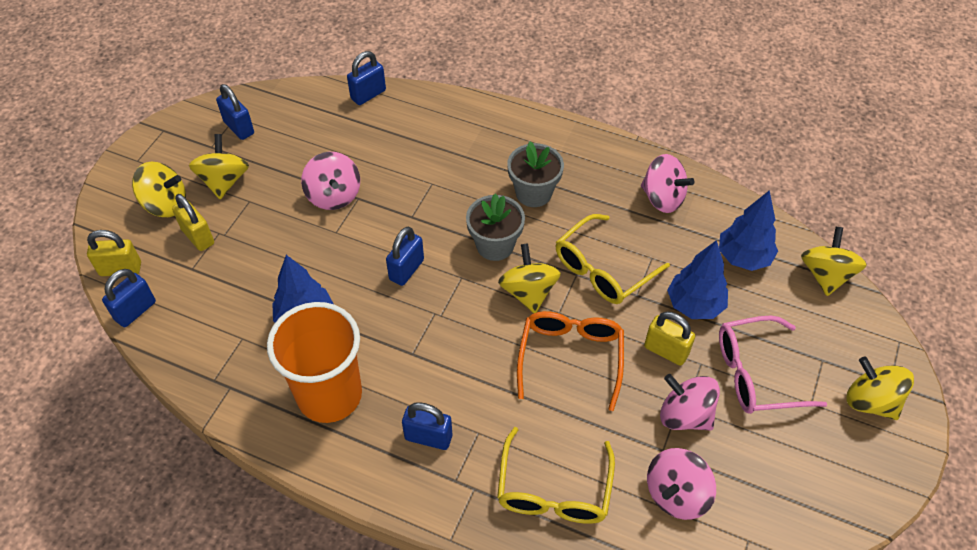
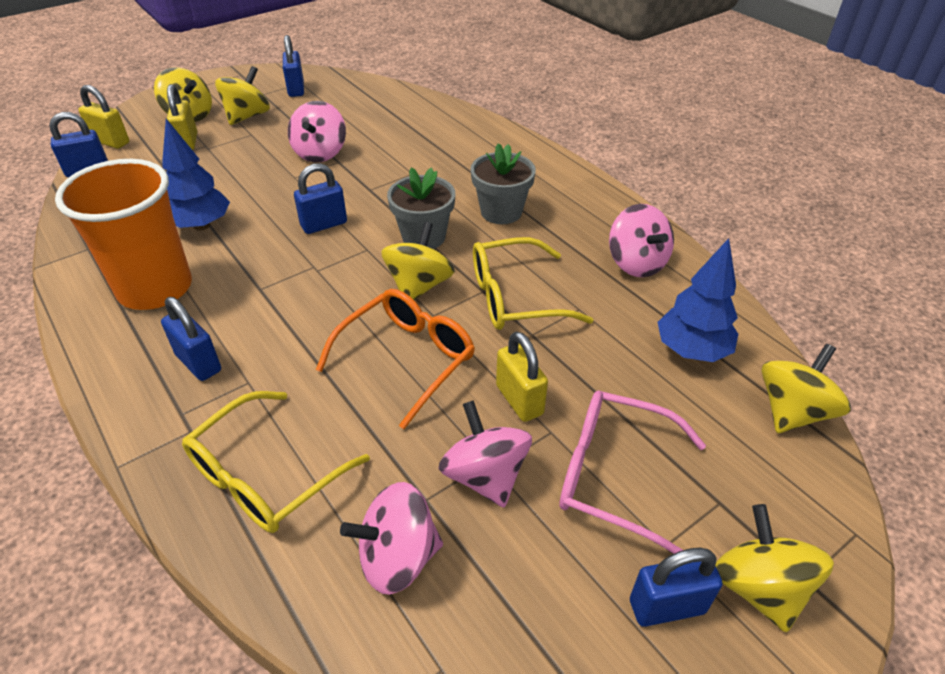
camera: 30 degrees right, 10 degrees down
(368, 95) = (420, 100): blue padlock -> blue padlock (667, 606)
(694, 305) = (592, 371): blue tree -> none

